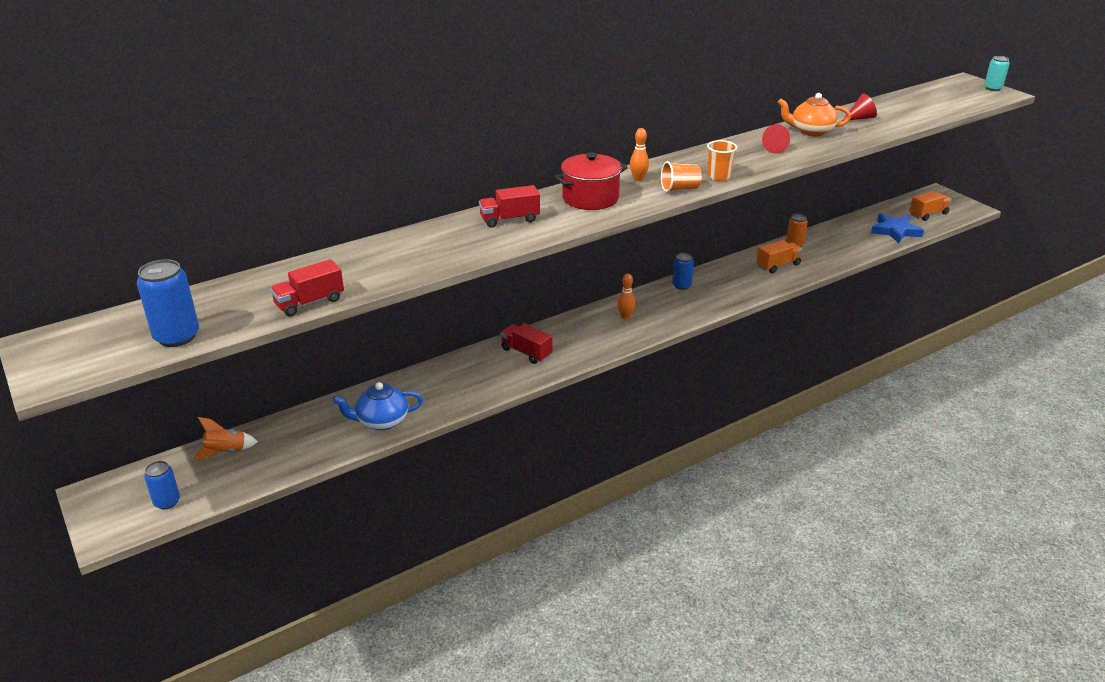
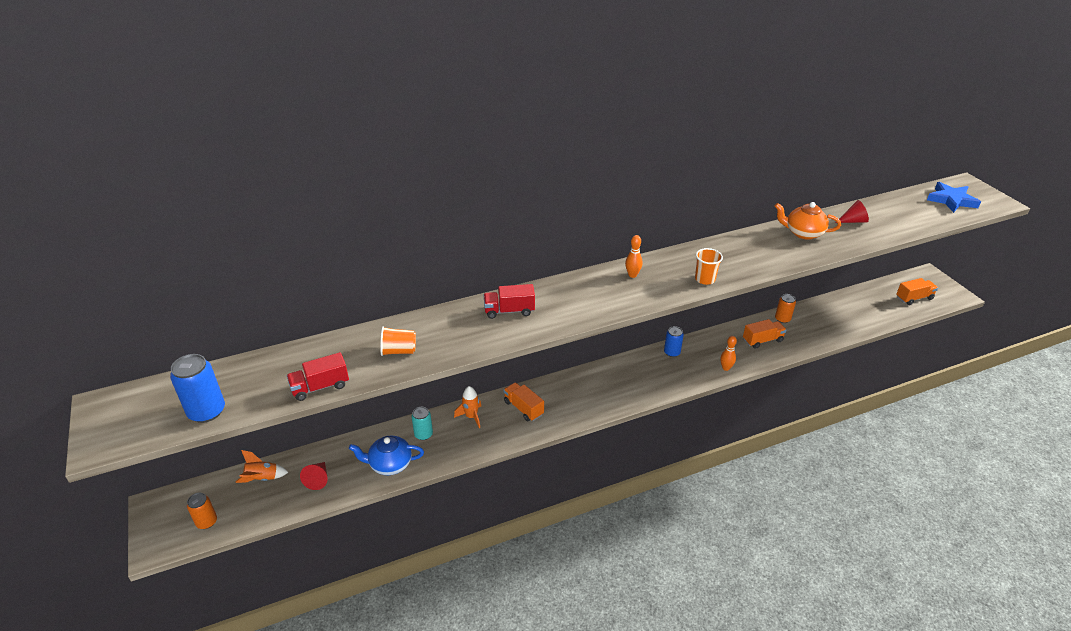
camera: 10 degrees right, 5 degrees up
(167, 502) = (207, 522): blue can -> orange can
(467, 366) = (471, 417): none -> orange rocket
(526, 352) = (523, 408): red truck -> orange truck
(590, 198) = (584, 293): red pot -> none
(625, 317) = (615, 380): orange bowling pin -> orange bowling pin (726, 368)
(680, 189) = (666, 290): orange cup -> orange cup (399, 351)
(772, 148) = (762, 250): red cone -> red cone (318, 479)
(895, 231) = (878, 314): blue star -> blue star (951, 200)
(992, 88) = (990, 195): turquoise can -> turquoise can (423, 434)

